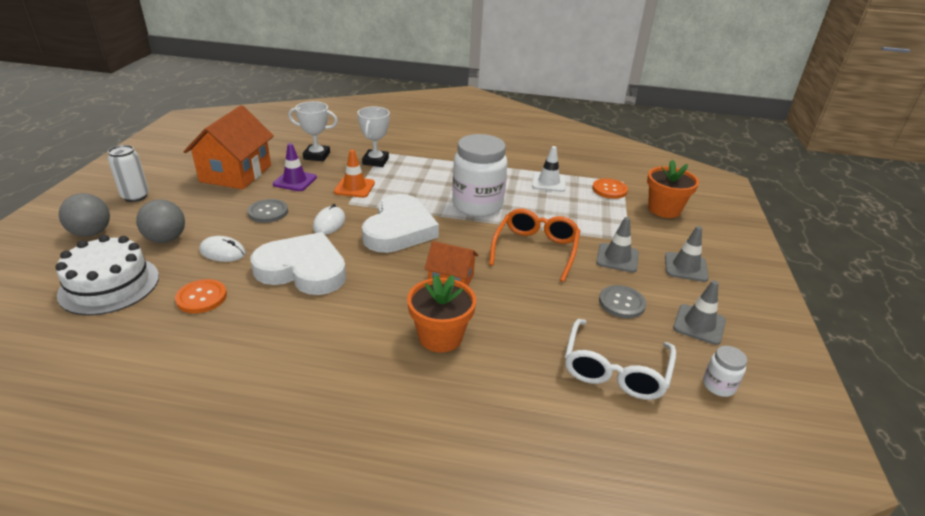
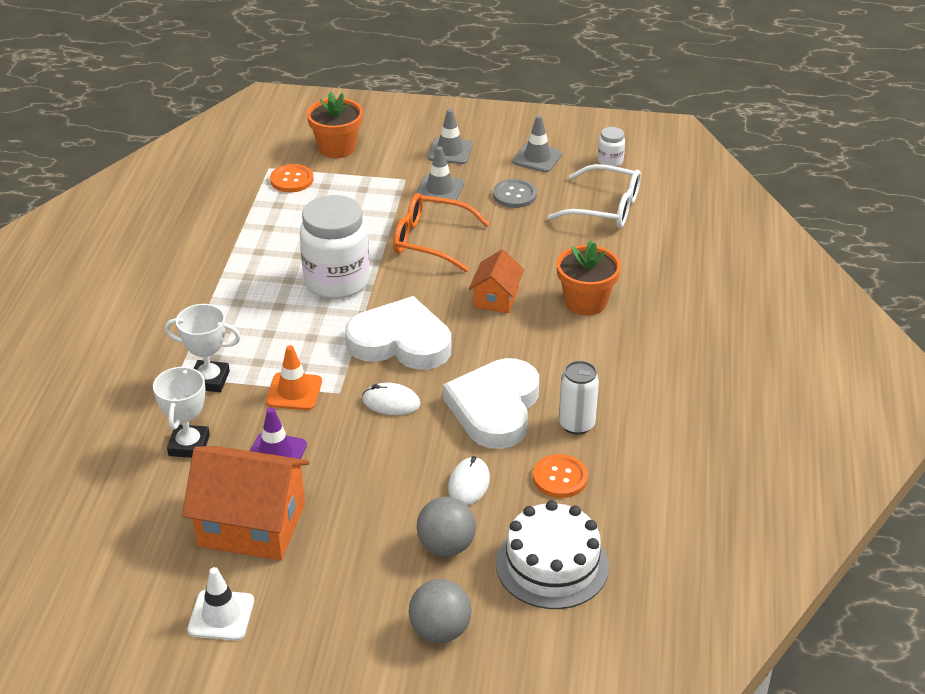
camera: 90 degrees left, 5 degrees up
(135, 196) = (332, 621): white can -> white can (576, 424)
(268, 212) = (368, 464): grey button -> none
(548, 182) = (274, 224): white traffic cone -> white traffic cone (221, 615)

